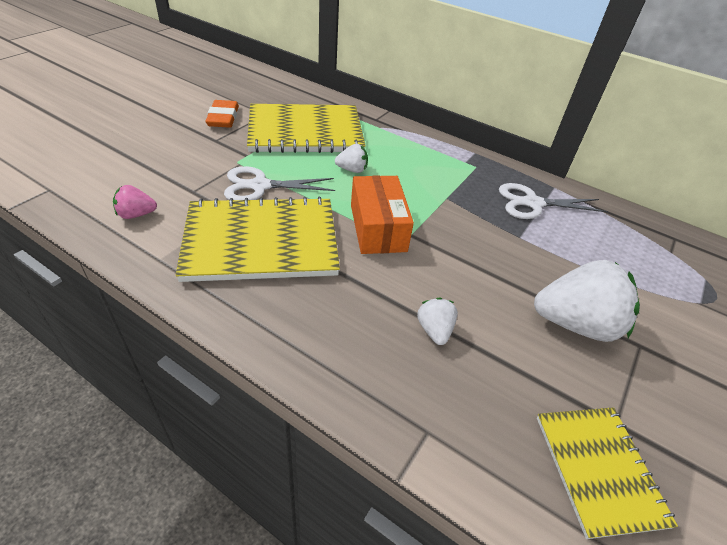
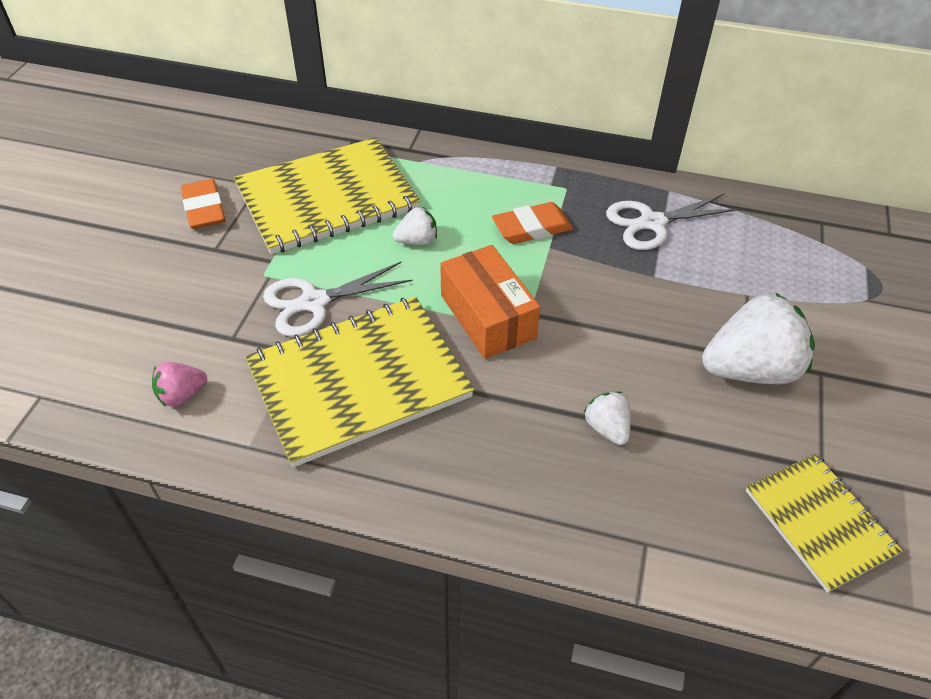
camera: 15 degrees left, 5 degrees up
(439, 183) = (532, 228): none -> orange eraser

